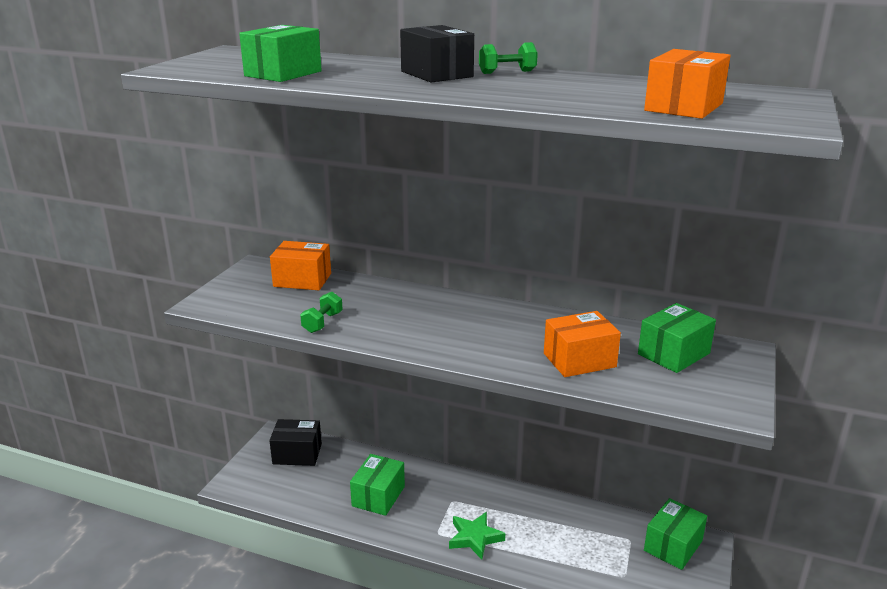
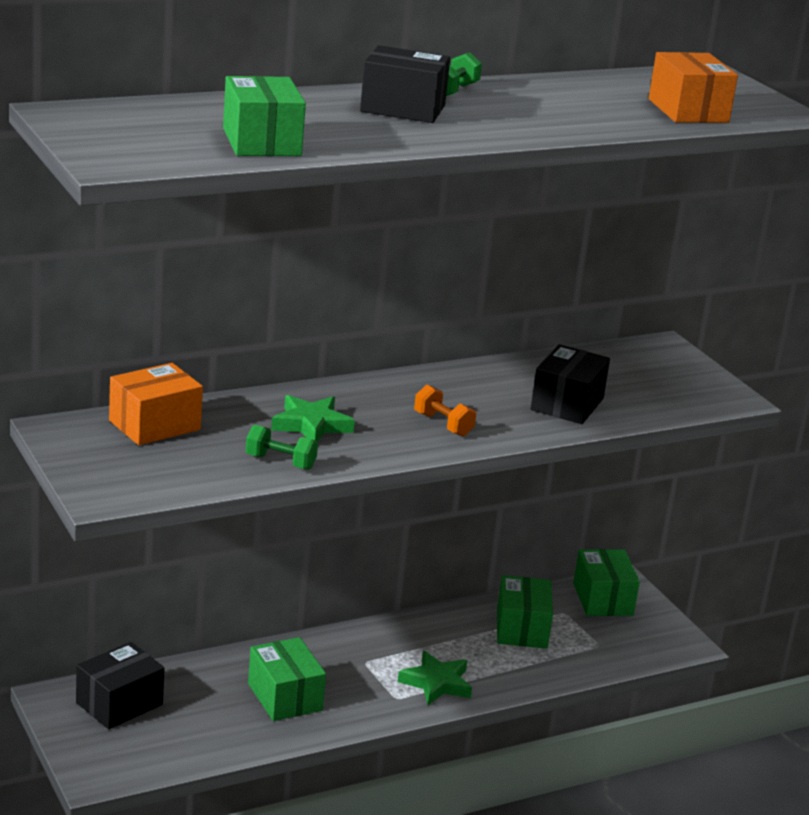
camera: 50 degrees left, 0 degrees up
(322, 323) = (280, 462): green dumbbell -> green dumbbell turned 45 degrees counterclockwise
(382, 310) = (311, 425): none -> green star
(463, 340) = (443, 424): none -> orange dumbbell
(579, 360) = (567, 404): orange box -> black box
(673, 354) = (623, 369): green box -> green box (521, 629)

